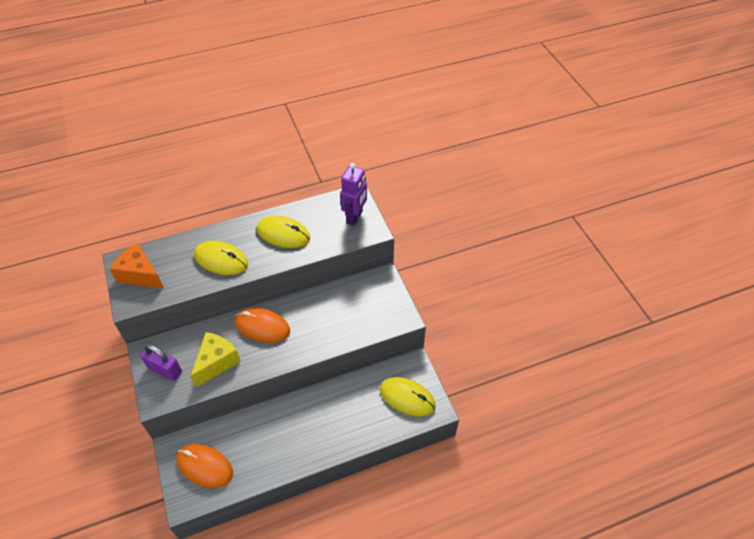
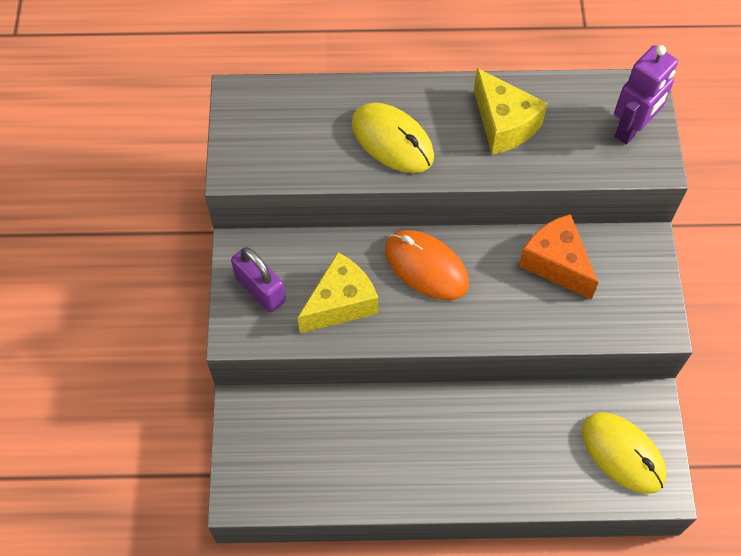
camera: 20 degrees right, 10 degrees up
(140, 275) = (262, 128): orange cheese -> orange cheese (556, 263)
(204, 466) = (281, 454): orange mouse -> none
(283, 234) = (504, 124): yellow mouse -> yellow cheese

